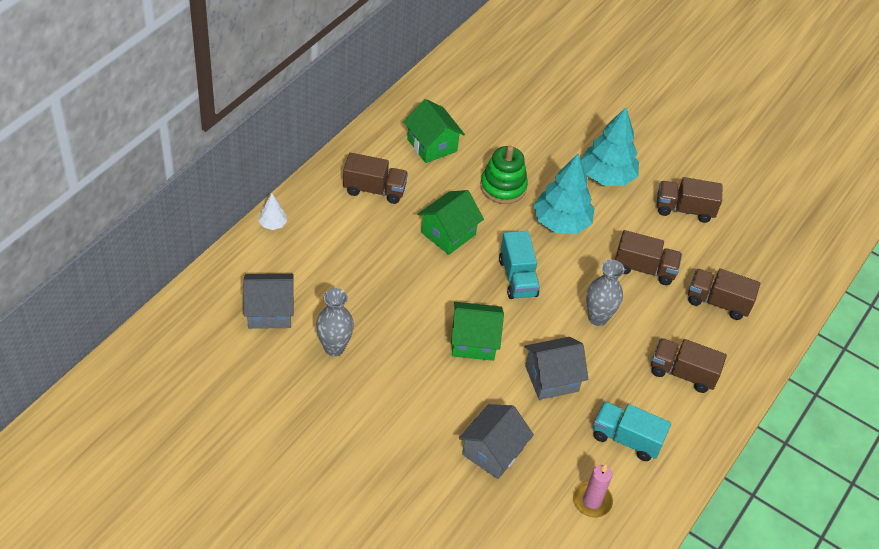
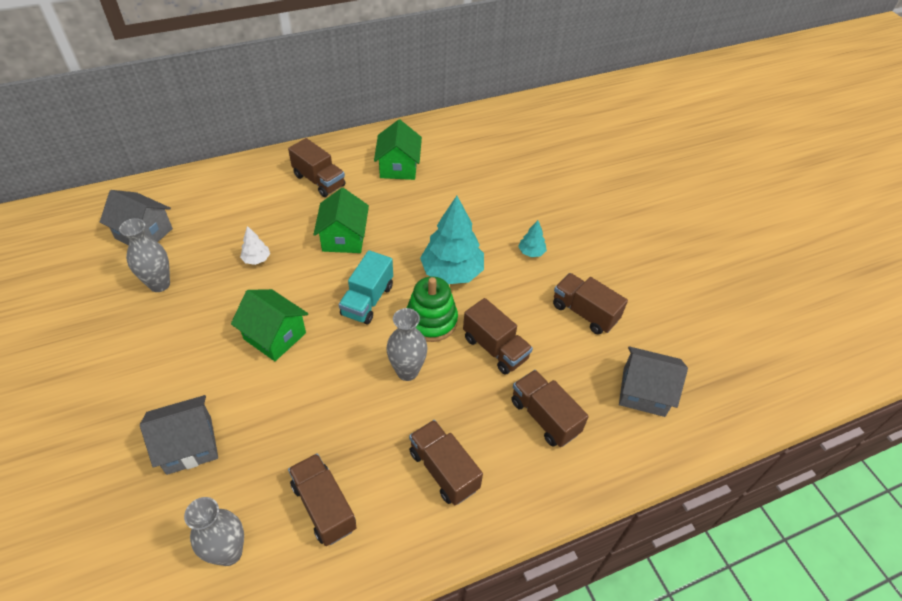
camera: 35 degrees right, 0 degrees up
(273, 224) = (217, 173): white tree -> white tree (256, 259)
(448, 233) = (344, 238): green house -> green house turned 75 degrees counterclockwise
(503, 187) = (427, 222): green stacking toy -> green stacking toy (431, 321)
(551, 378) = (310, 405): grey house -> grey house (643, 392)
(592, 501) = (229, 552): pink candle -> grey vase
(607, 176) = (531, 252): turquoise tree -> turquoise tree, size x0.46
(626, 439) = (324, 506): turquoise truck -> brown truck

